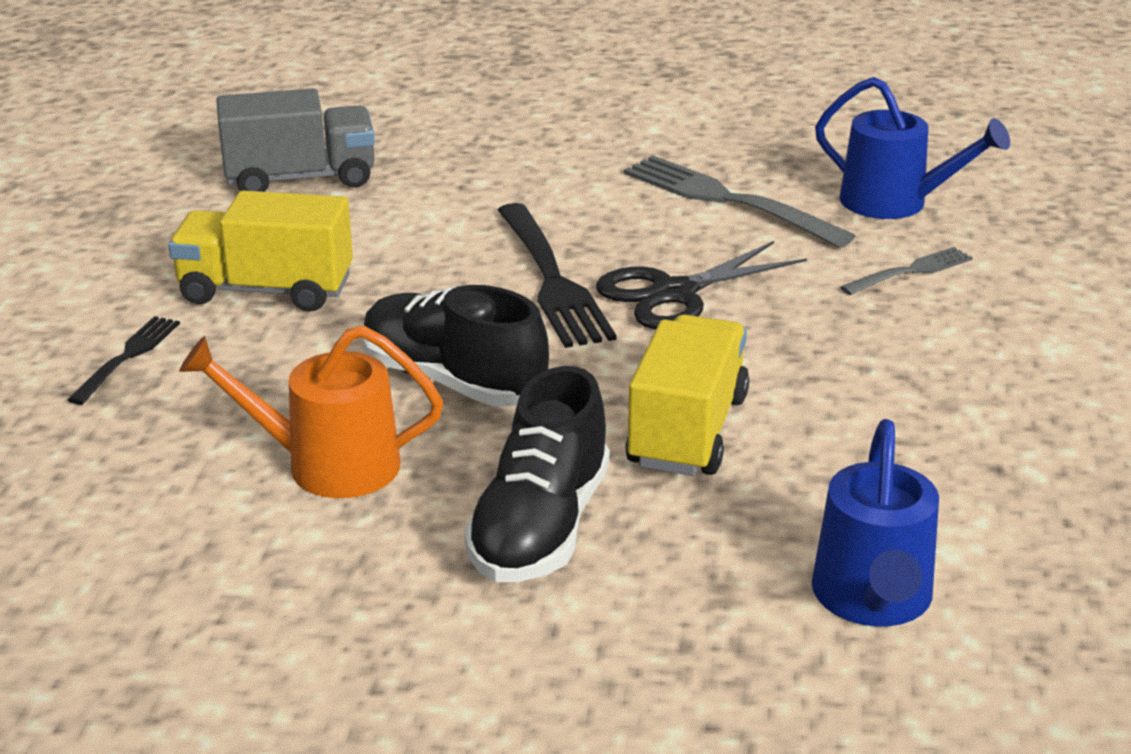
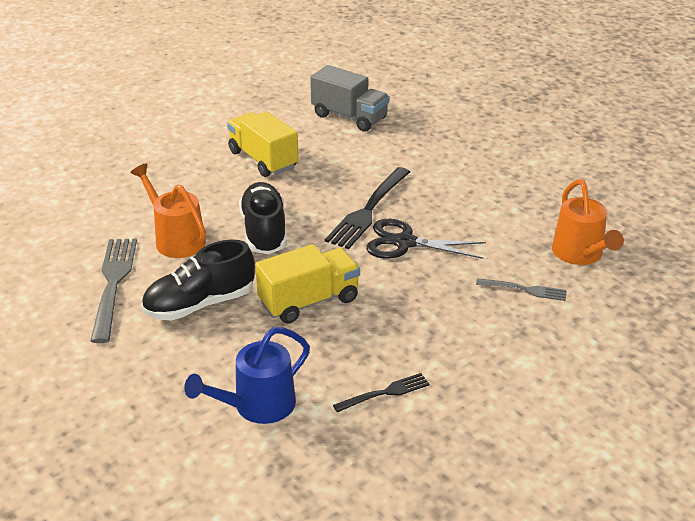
camera: 45 degrees right, 5 degrees up
(127, 357) = (182, 162): black fork -> black fork (385, 393)
(727, 200) = (503, 213): grey fork -> grey fork (113, 284)
(895, 203) = (580, 254): blue watering can -> orange watering can

